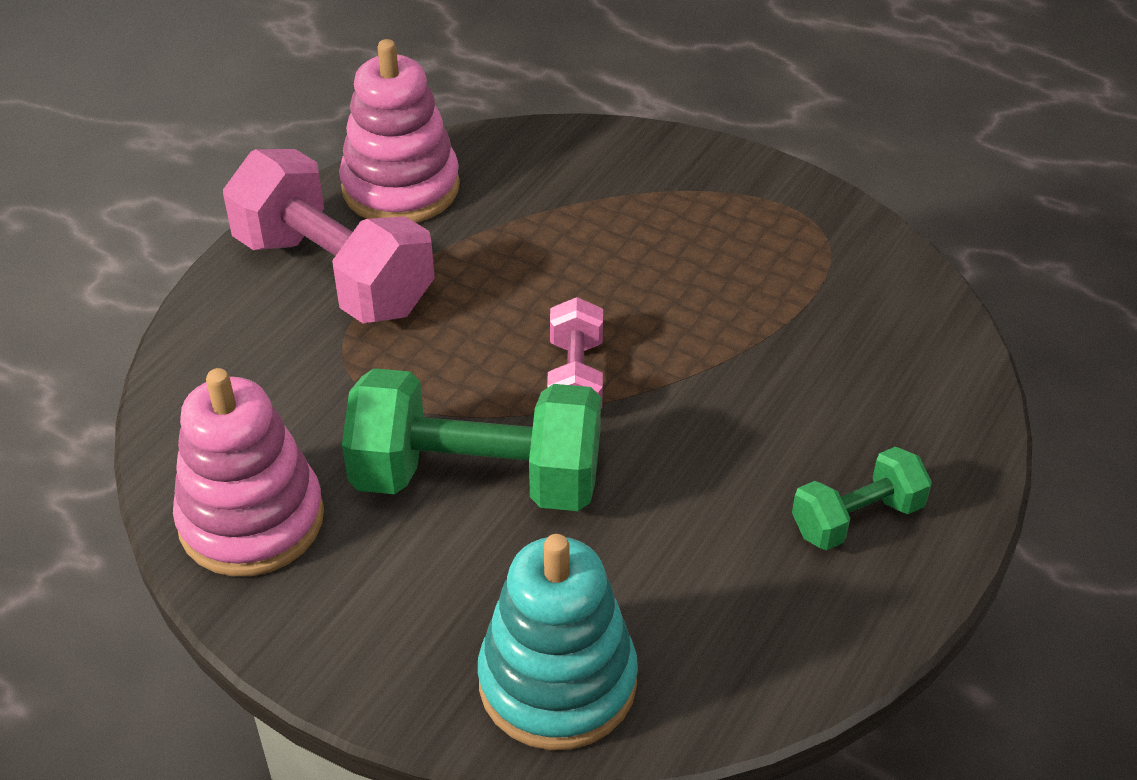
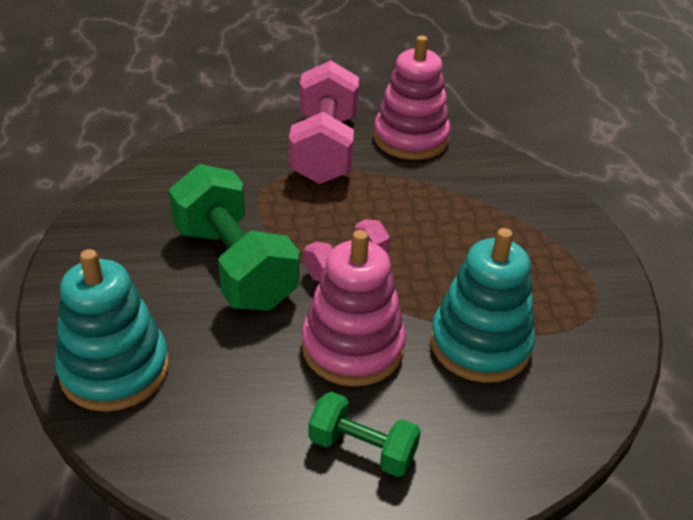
camera: 50 degrees right, 5 degrees down
(251, 520) = (137, 205): pink stacking toy -> pink stacking toy (352, 347)
(793, 343) = (480, 344): none -> turquoise stacking toy

